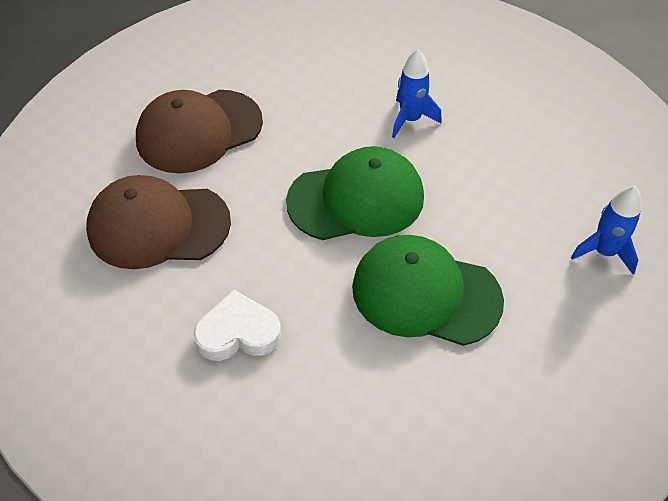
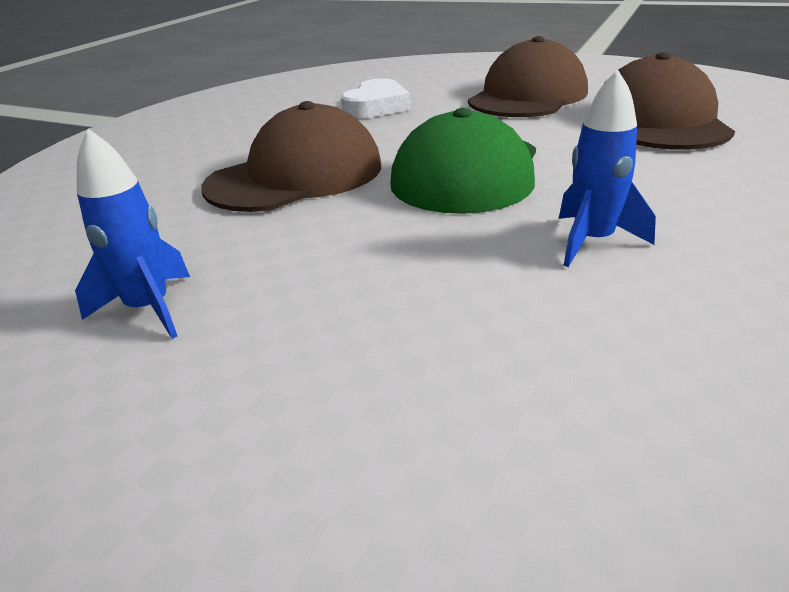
camera: 125 degrees right, 20 degrees down
(425, 293) = (296, 176): green cap -> brown cap

